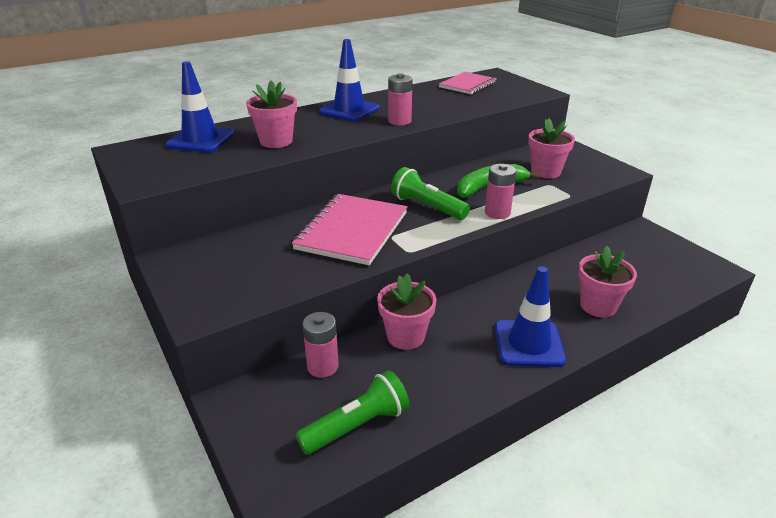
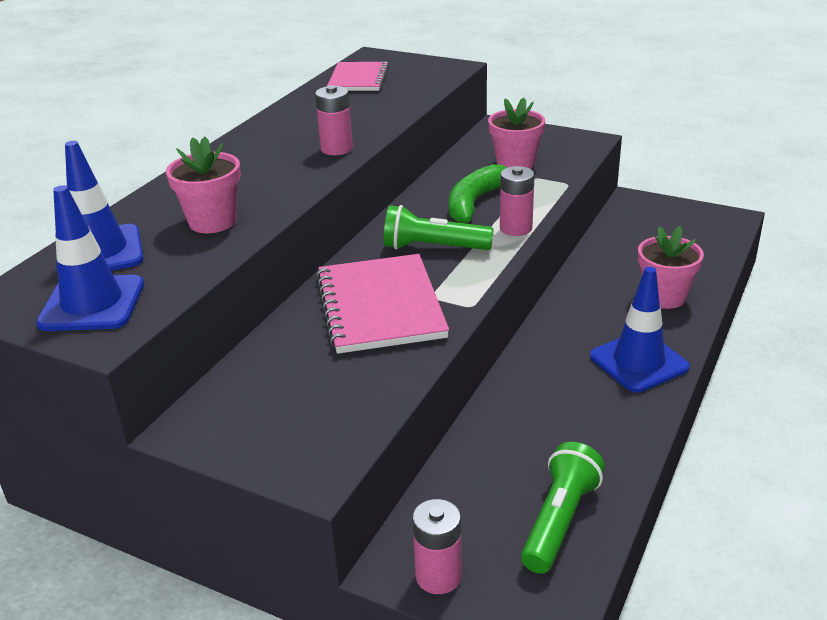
camera: 30 degrees left, 0 degrees up
(322, 366) = (458, 480): pink battery -> pink battery (438, 576)
(349, 110) = (253, 152): blue traffic cone -> blue traffic cone (92, 304)
(405, 336) = (513, 408): pink flower pot -> none

